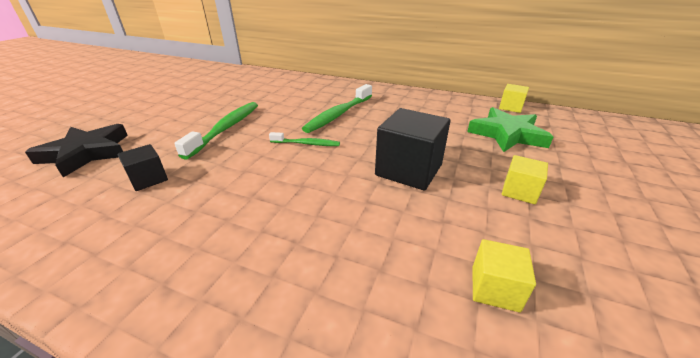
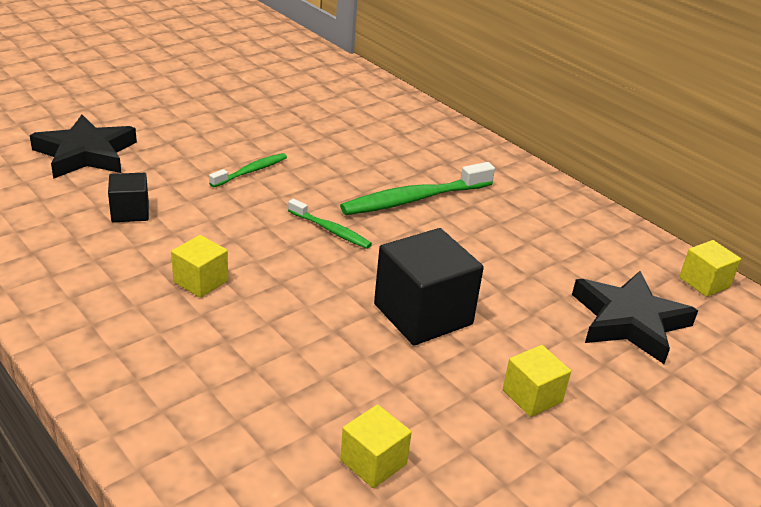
camera: 25 degrees right, 0 degrees up
(226, 128) = (251, 171): green toothbrush -> green toothbrush, size x0.56
(241, 207) = (200, 281): none -> yellow cube
(507, 134) = (629, 321): green star -> black star

